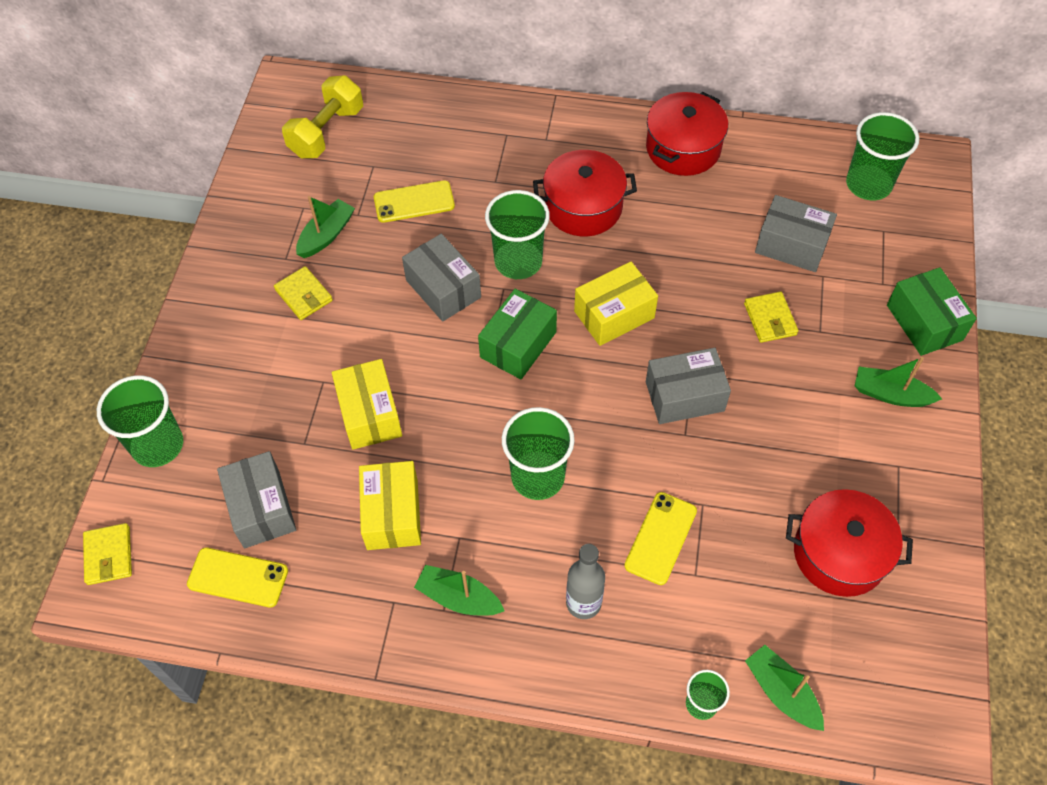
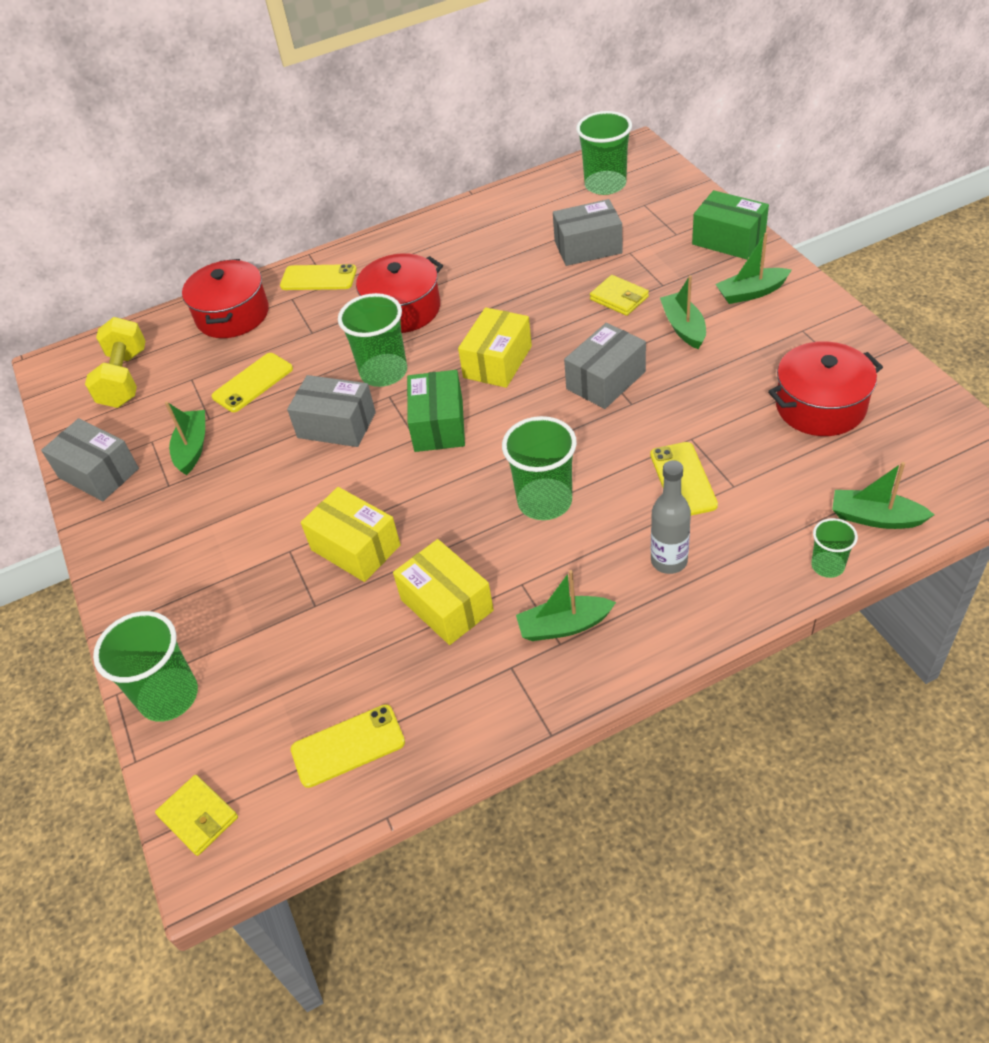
camera: 30 degrees left, 10 degrees down
(261, 508) = (320, 679): grey box -> grey box (98, 473)
(303, 295) = (211, 501): yellow wallet -> none
(543, 127) = (318, 278): none -> yellow phone
(683, 148) = (446, 234): red pot -> red pot (233, 315)
(797, 389) = (683, 327): none -> green boat

